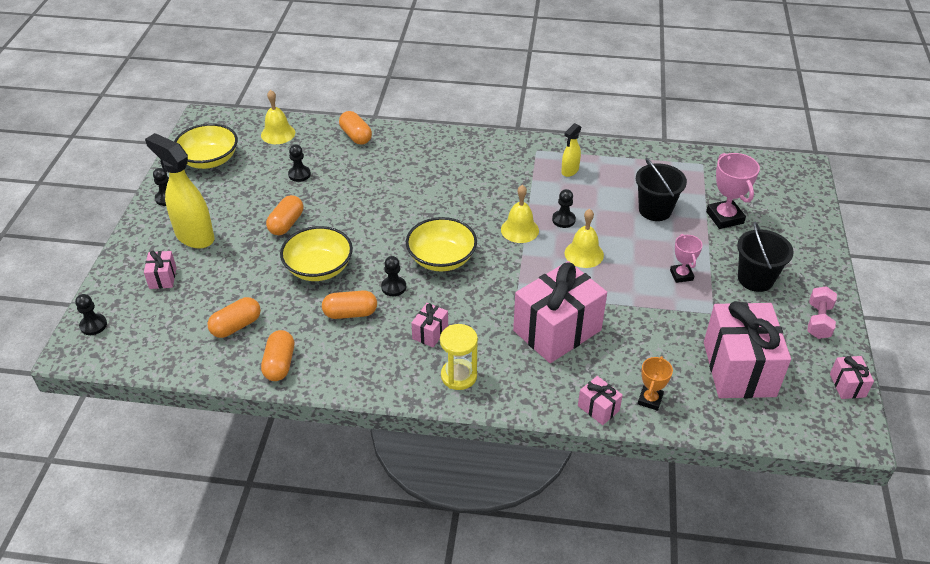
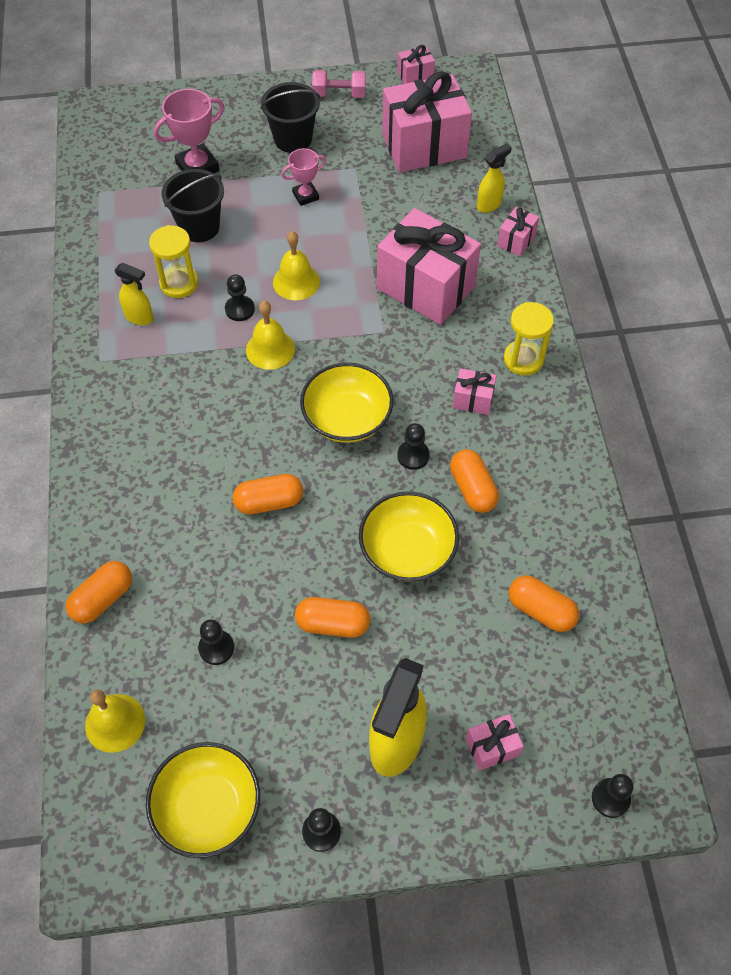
camera: 105 degrees left, 15 degrees up
(279, 364) = (579, 537): orange capsule -> orange capsule (269, 502)
(598, 193) = (179, 283): none -> yellow hourglass
(650, 400) = (489, 205): orange trophy -> yellow spray bottle

